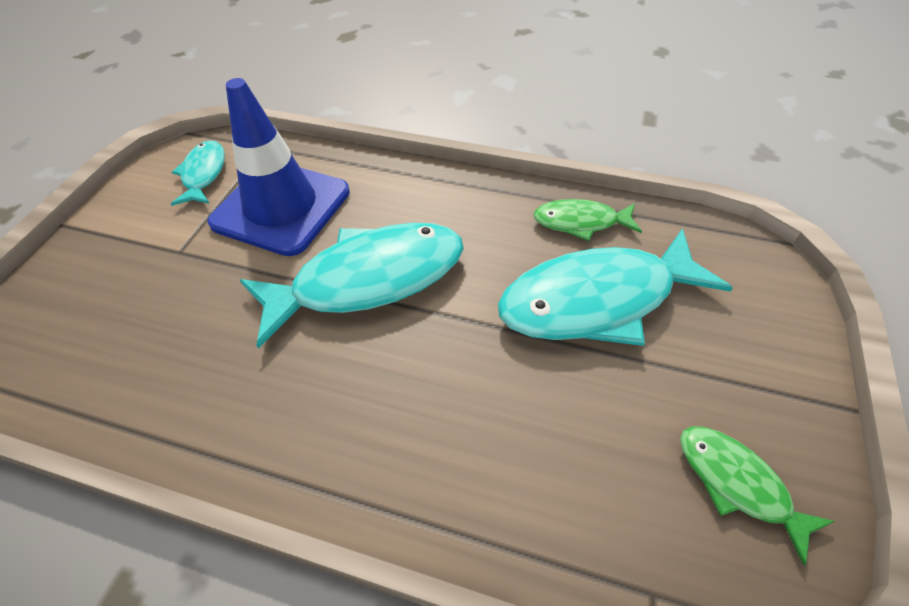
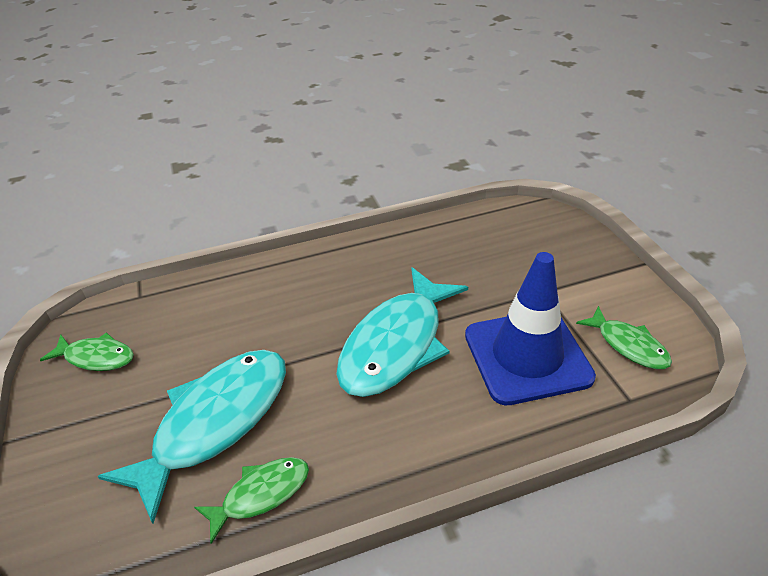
camera: 145 degrees right, 10 degrees down
(203, 174) = (628, 345): turquoise fish -> green fish

